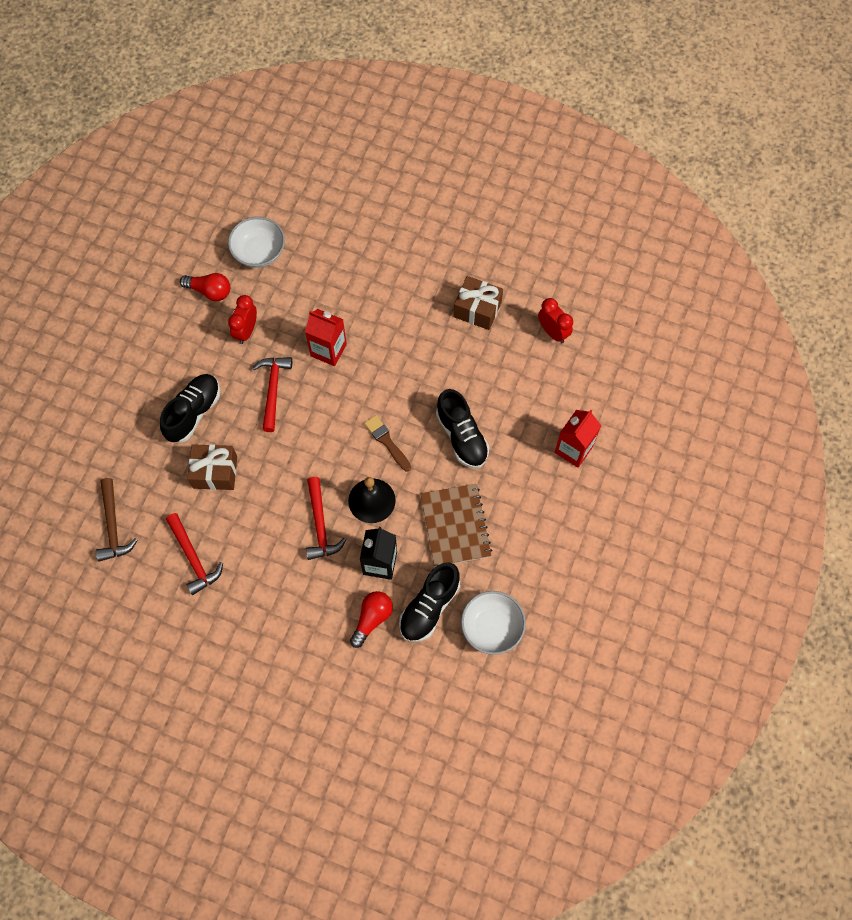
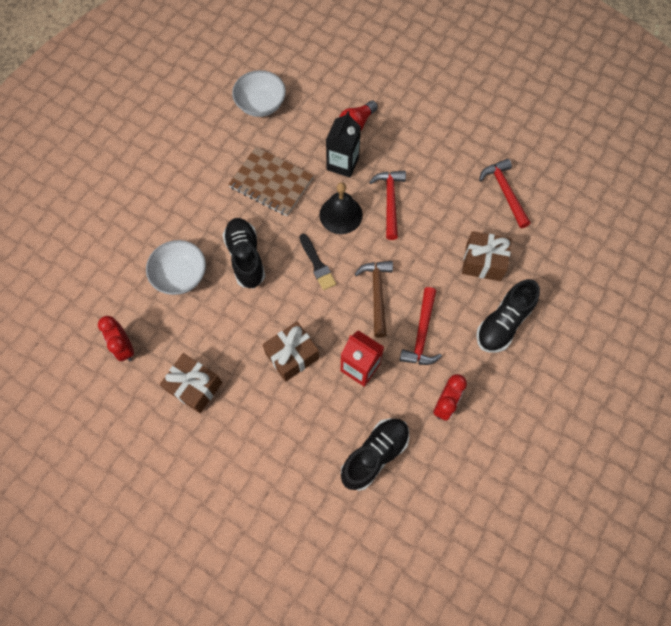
camera: 170 degrees left, 0 degrees up
(113, 526) = (578, 229): brown hammer -> brown hammer (377, 294)
(210, 291) = (483, 460): red light bulb -> none
(259, 252) = (424, 503): white bowl -> white bowl (180, 275)
(387, 441) = (317, 264): brown brush -> black brush
(394, 350) = (292, 356): none -> brown gift
(429, 607) = (308, 125): black shoe -> black shoe (375, 455)
(455, 526) = (271, 182): brown notebook -> brown notebook turned 60 degrees counterclockwise
(573, 449) = (146, 229): red carton -> none

